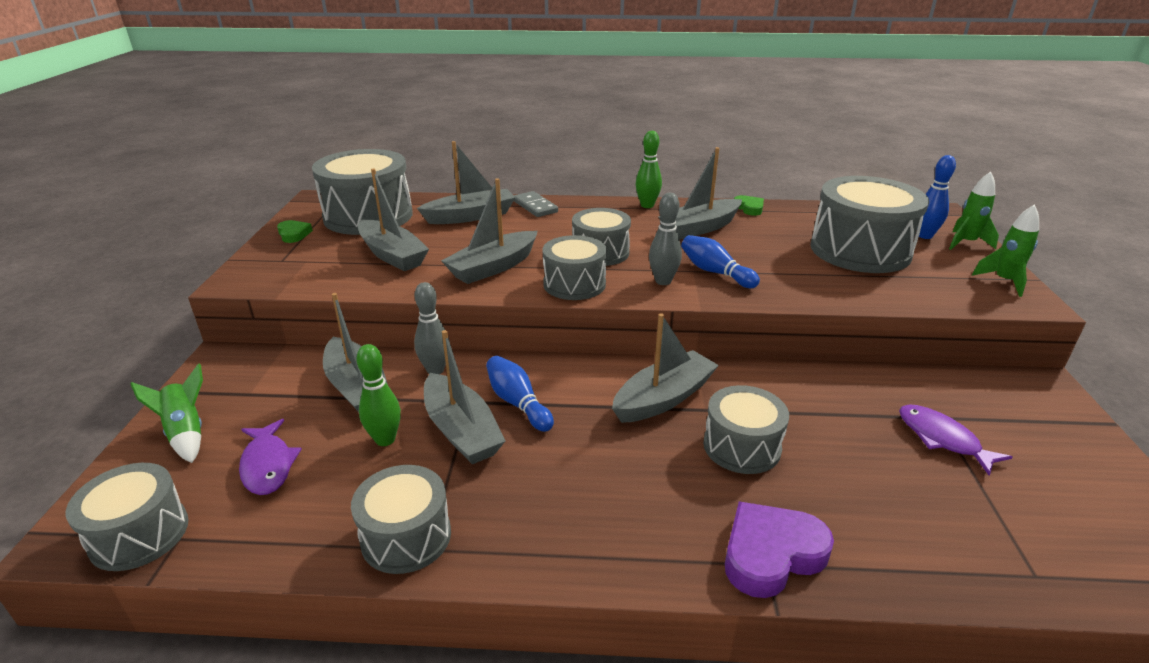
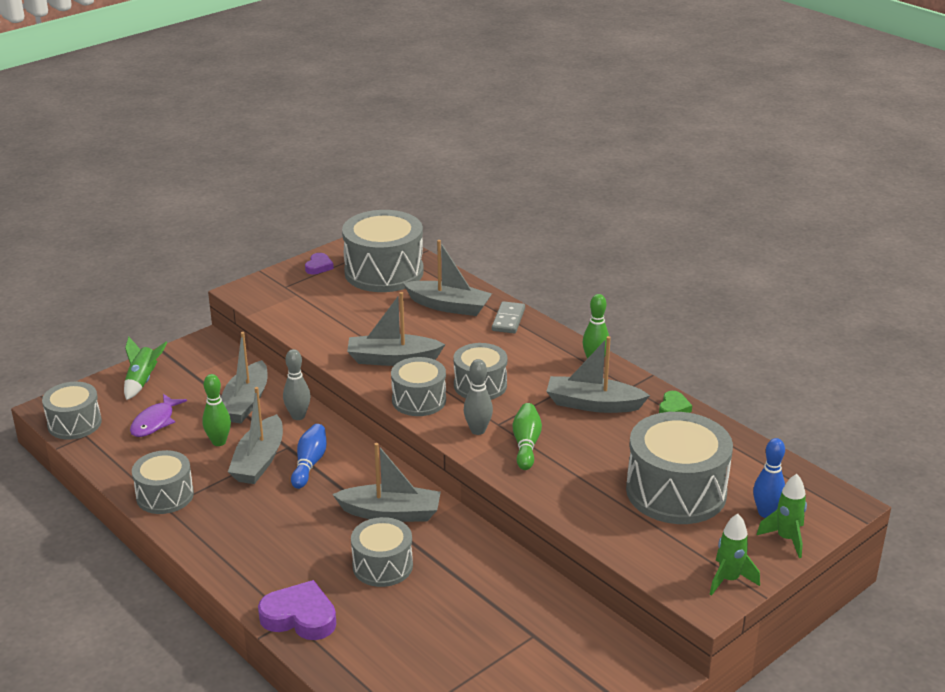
camera: 45 degrees right, 0 degrees up
(294, 234) = (319, 266): green heart -> purple heart
(392, 255) = (350, 316): grey boat -> none
(715, 272) = (526, 444): blue bowling pin -> green bowling pin
(942, 439) = (506, 644): purple fish -> none

